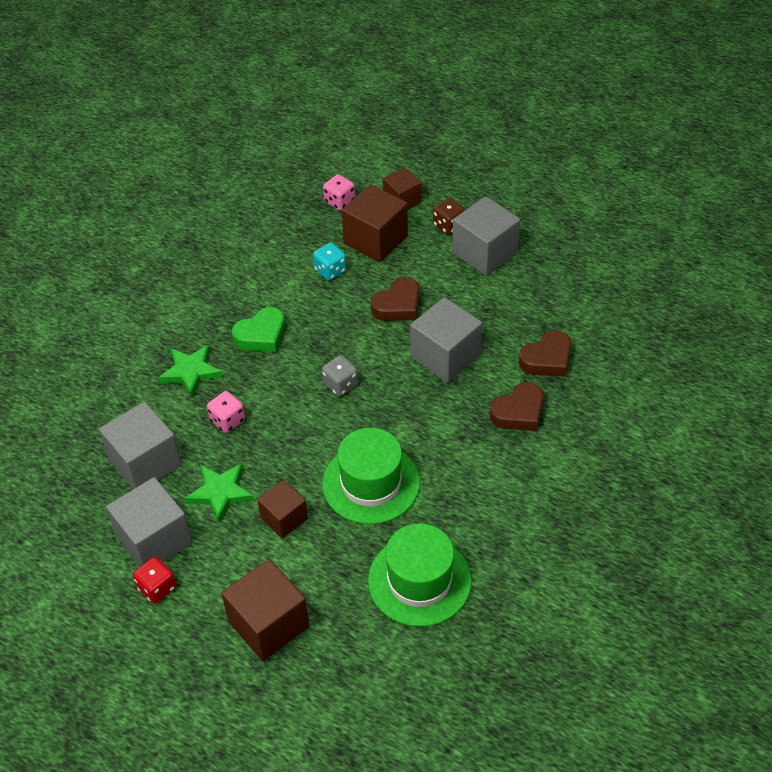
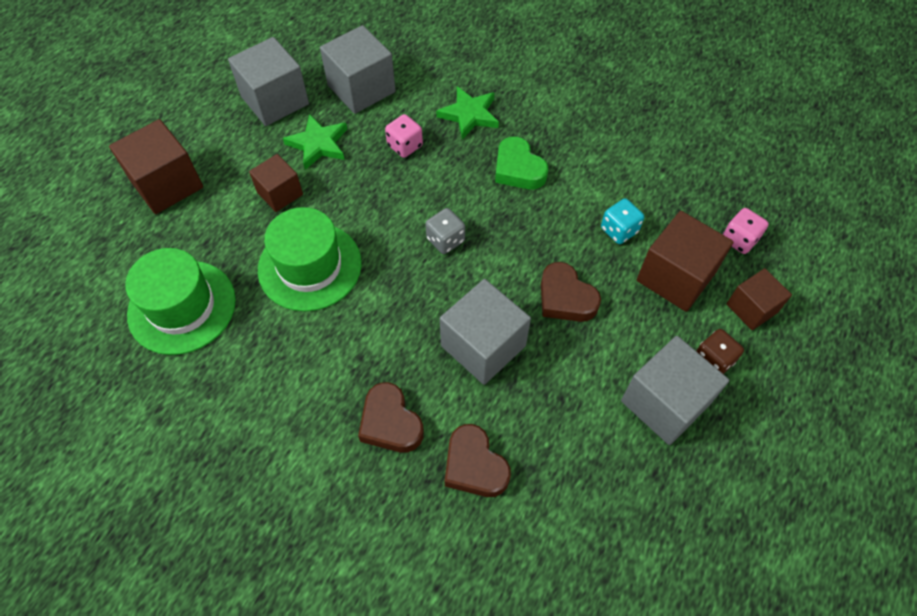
camera: 90 degrees right, 10 degrees up
(157, 588) = (224, 105): red dice -> none

